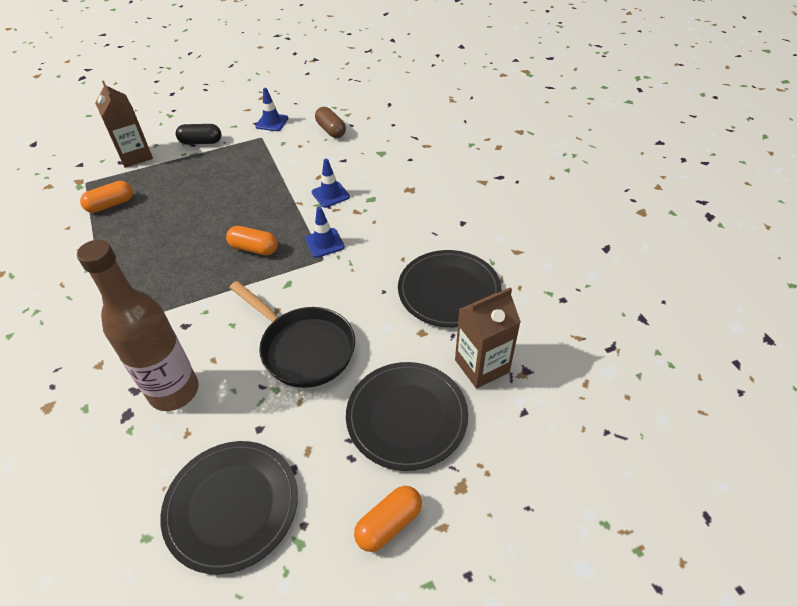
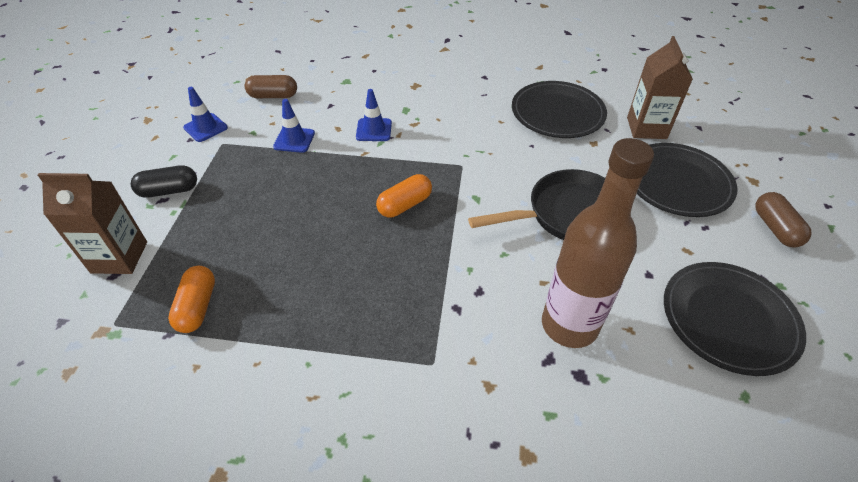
camera: 60 degrees left, 0 degrees up
(201, 142) = (169, 191): black capsule -> black capsule turned 45 degrees clockwise
(324, 243) = (440, 157): blue traffic cone -> blue traffic cone (294, 140)
(389, 524) = (775, 228): orange capsule -> brown capsule

